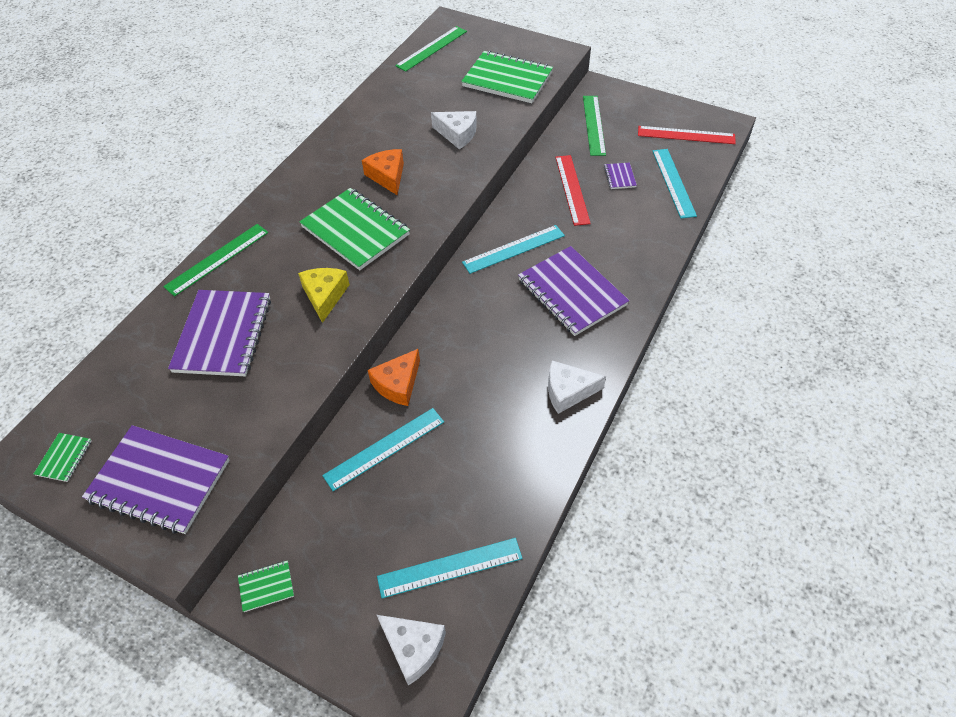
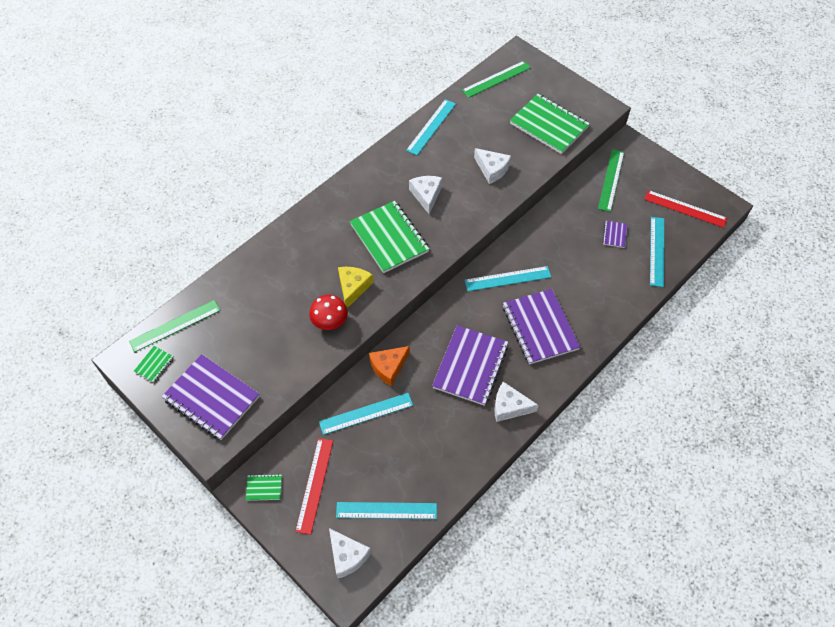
camera: 15 degrees right, 5 degrees up
(217, 259) = (284, 236): green ruler -> green ruler (175, 325)
(223, 335) = (275, 300): purple notebook -> purple notebook (470, 366)
(305, 343) = (330, 321): none -> red mushroom
(371, 107) = (431, 127): none -> turquoise ruler
(387, 176) = (426, 195): orange cheese -> white cheese
(572, 189) = (572, 237): red ruler -> red ruler (315, 485)

